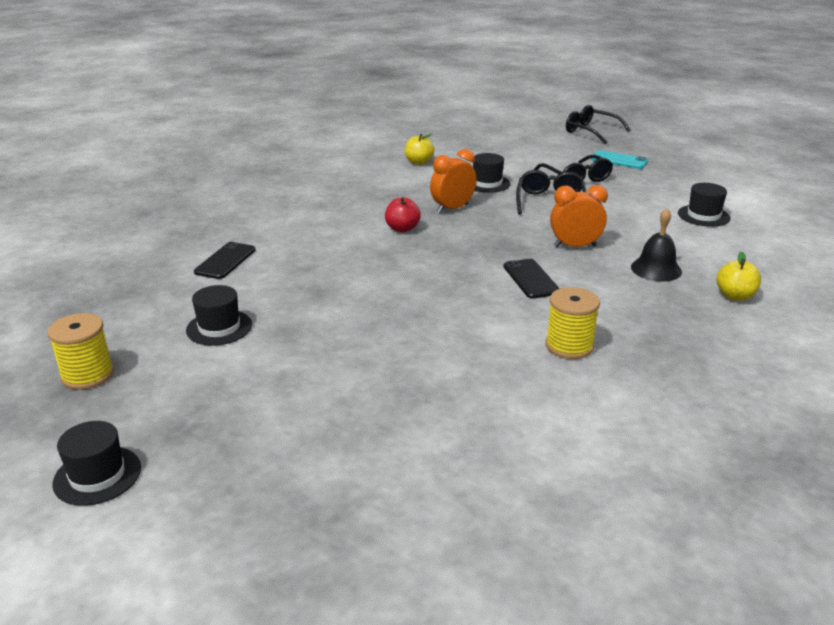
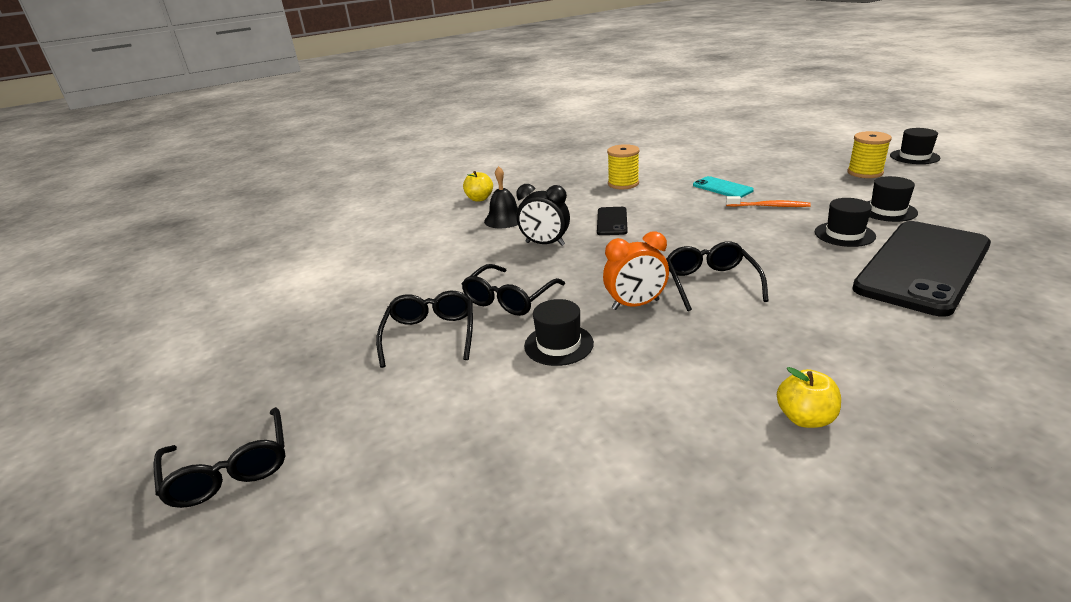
camera: 155 degrees left, 0 degrees up
(87, 375) = (974, 192): yellow spool -> yellow spool (865, 172)
(225, 261) = (922, 266): black phone -> black phone, size x2.29
(357, 321) = (769, 206): none -> orange toothbrush
(402, 229) = (710, 283): red apple -> black glasses
(419, 162) = (638, 424): yellow apple -> yellow apple (805, 418)
(575, 246) = (545, 244): orange clock -> black clock
(619, 160) = (322, 364): turquoise phone -> turquoise phone (722, 188)
(703, 216) = (384, 260): black hat -> black hat (844, 234)

